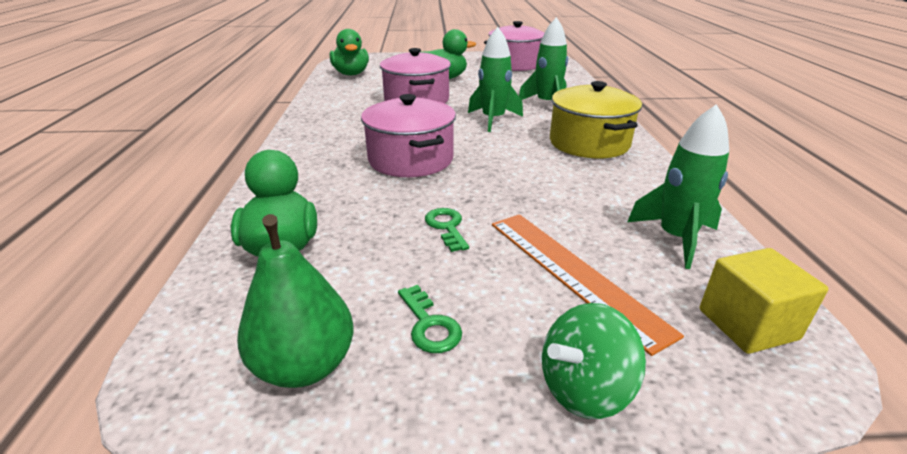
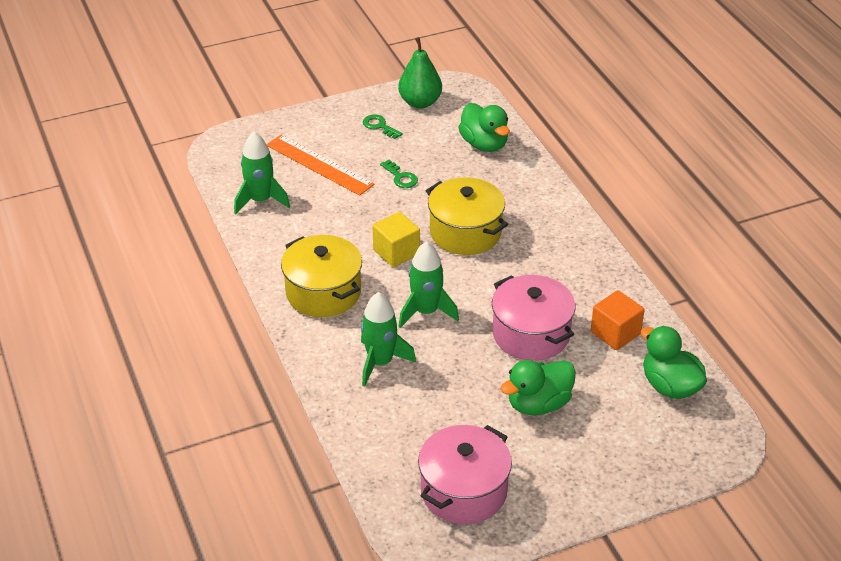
camera: 160 degrees right, 10 degrees up
(354, 93) = (615, 333): none -> orange cube
(411, 159) = (465, 232): pink pot -> yellow pot
(584, 389) = (307, 119): green spinning top -> none
(747, 324) = (235, 158): yellow cube -> yellow cube (396, 252)

